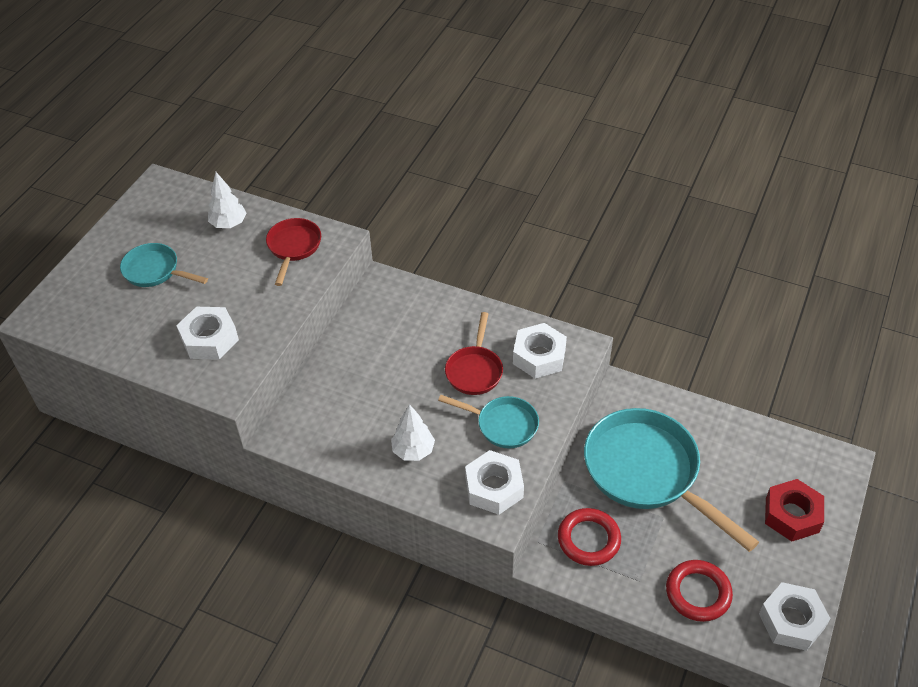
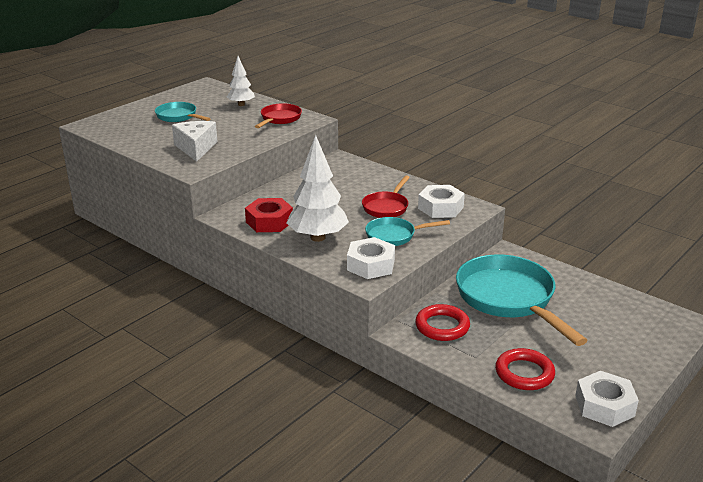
camera: 15 degrees right, 20 degrees down
(209, 339) = (196, 148): white nut -> white cheese
(413, 451) = (318, 237): white tree -> white tree, size x1.74
(502, 425) = (394, 236): turquoise pan -> turquoise pan turned 135 degrees clockwise
(792, 515) = (628, 343): red nut -> red nut (269, 222)

